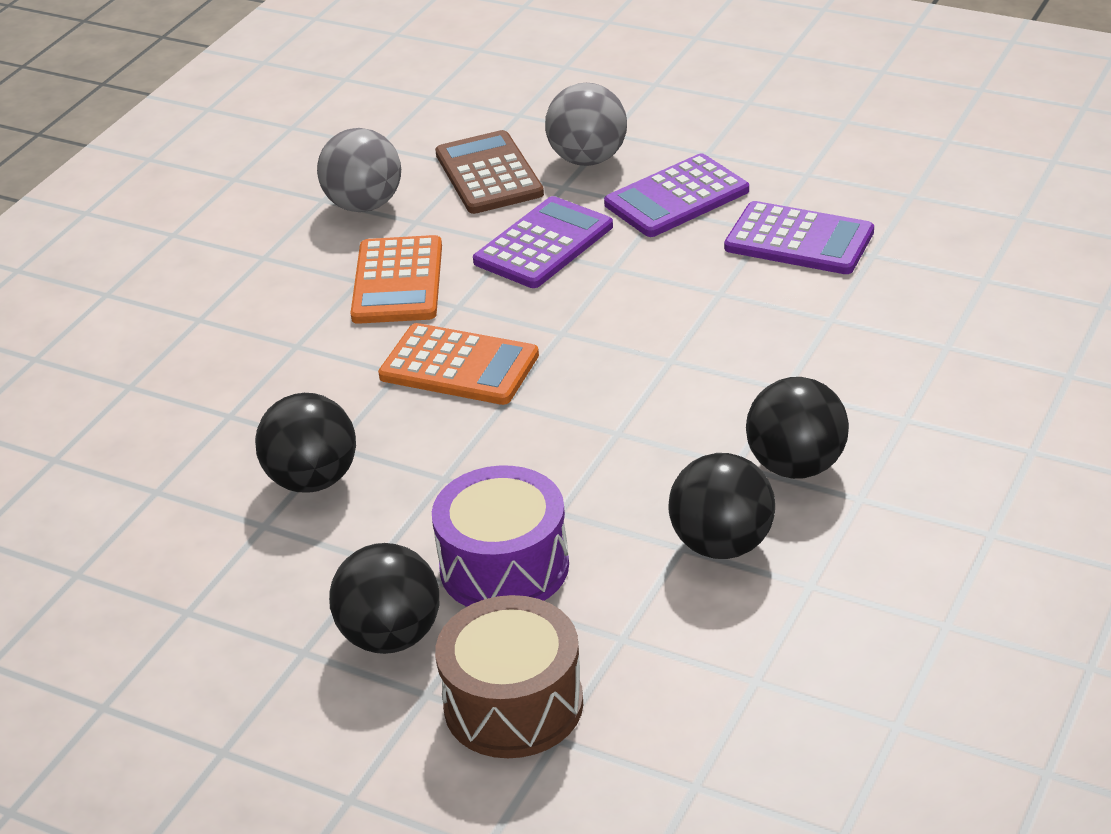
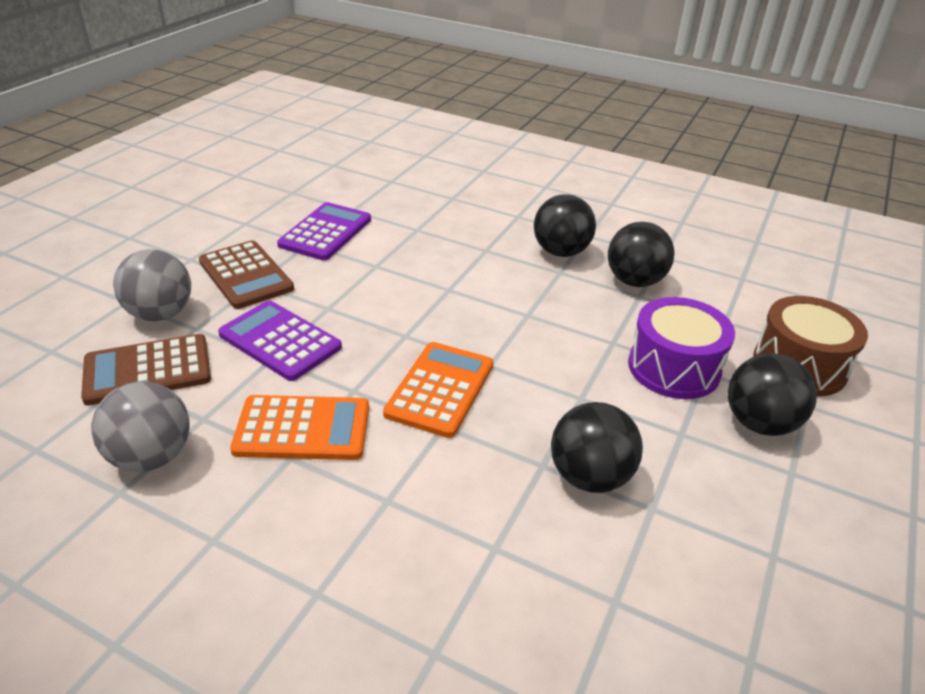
camera: 95 degrees left, 0 degrees up
(676, 197) = (245, 275): purple calculator -> brown calculator

